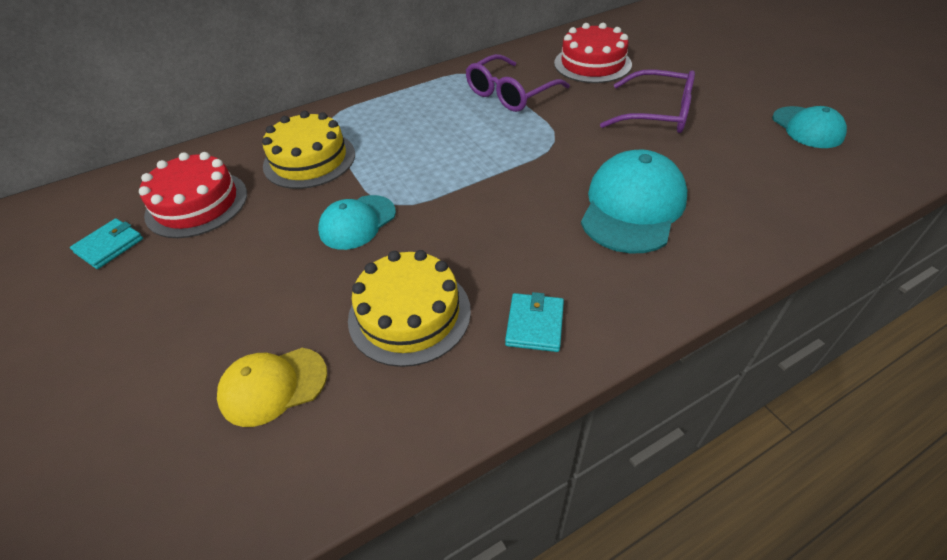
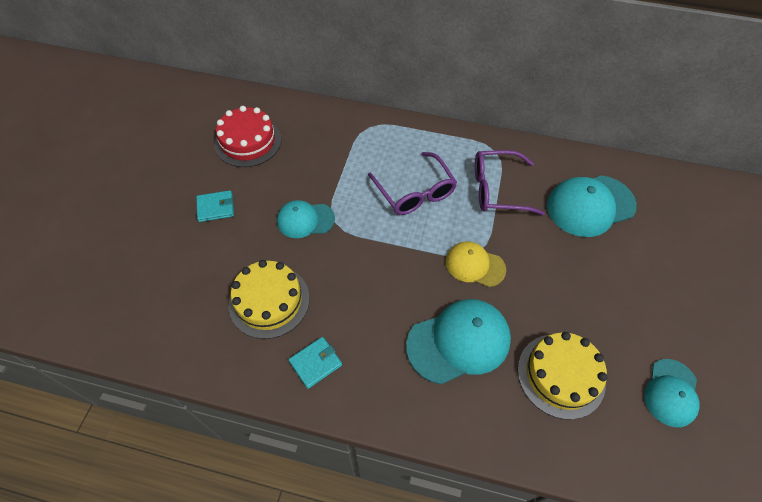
camera: 40 degrees right, 10 degrees up
(109, 246) = (191, 140): turquoise wallet -> turquoise wallet (216, 207)
(273, 386) = (180, 286): yellow cap -> yellow cap (474, 265)
(309, 159) = (327, 152): yellow cake -> yellow cake (561, 375)
(592, 64) = (590, 205): red cake -> turquoise cap
(657, 114) = (574, 287): purple glasses -> purple glasses (415, 192)

